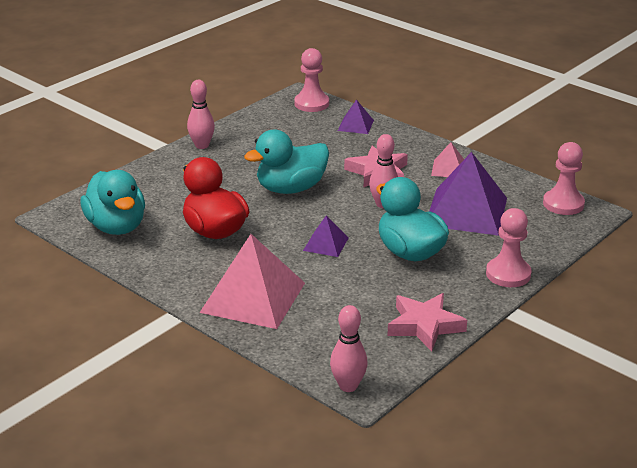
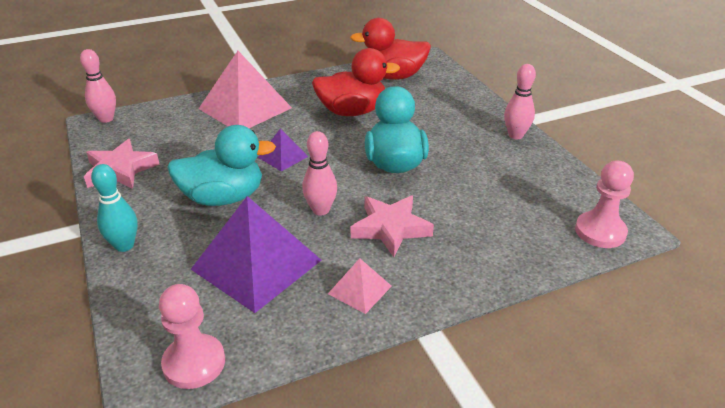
camera: 115 degrees right, 5 degrees up
(116, 227) = (393, 76): turquoise duck -> red duck
(355, 125) = (521, 249): purple pyramid -> none
(508, 274) = (124, 245): pink pawn -> turquoise bowling pin

